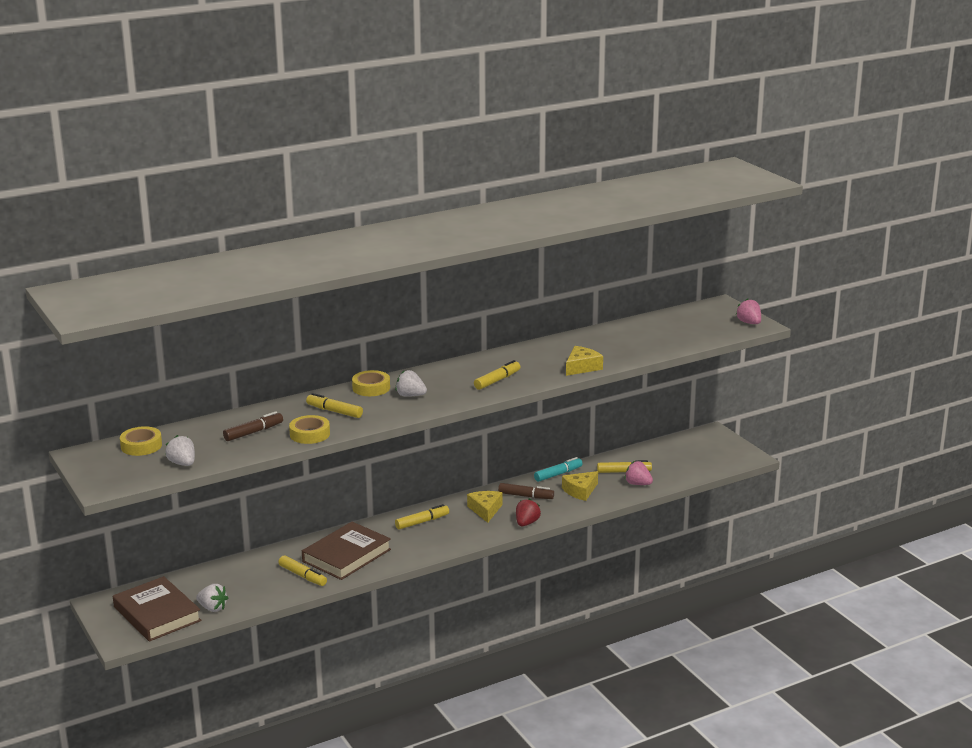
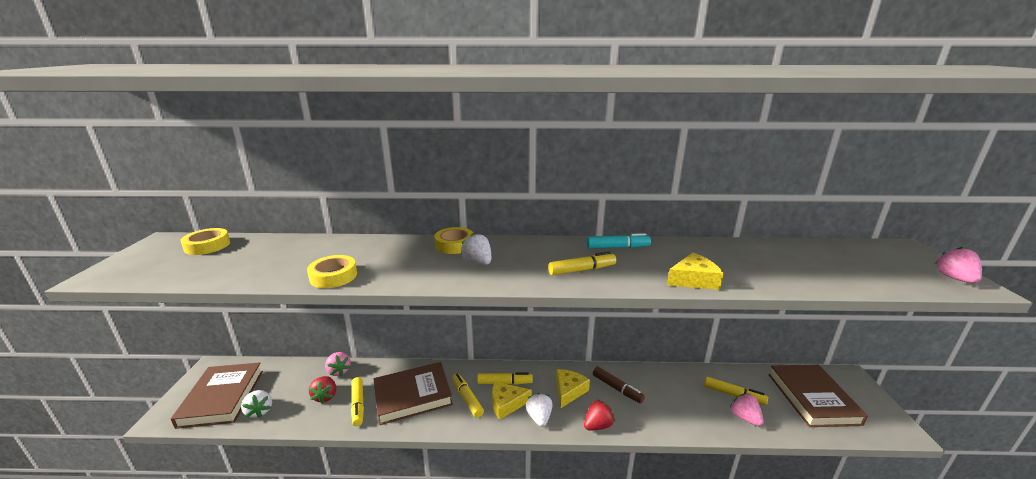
camera: 30 degrees right, 0 degrees up
(182, 463) = (192, 273): white strawberry -> white strawberry (539, 417)
(247, 563) = (339, 371): none -> pink strawberry
(253, 432) = (298, 259): brown marker -> none
(262, 581) = (325, 396): none -> red strawberry
(334, 411) = (391, 259): yellow marker -> yellow marker (467, 398)
(558, 474) = (662, 373): turquoise marker -> turquoise marker (617, 247)
(580, 491) = (675, 403): yellow cheese -> yellow cheese (506, 404)
(685, 456) = (812, 398): none -> brown book

